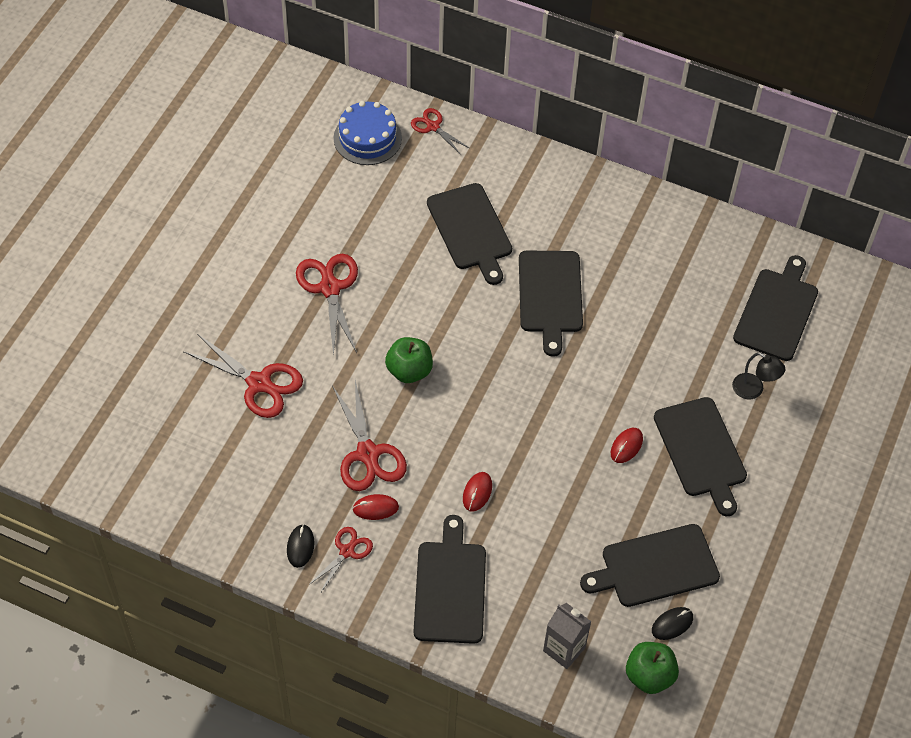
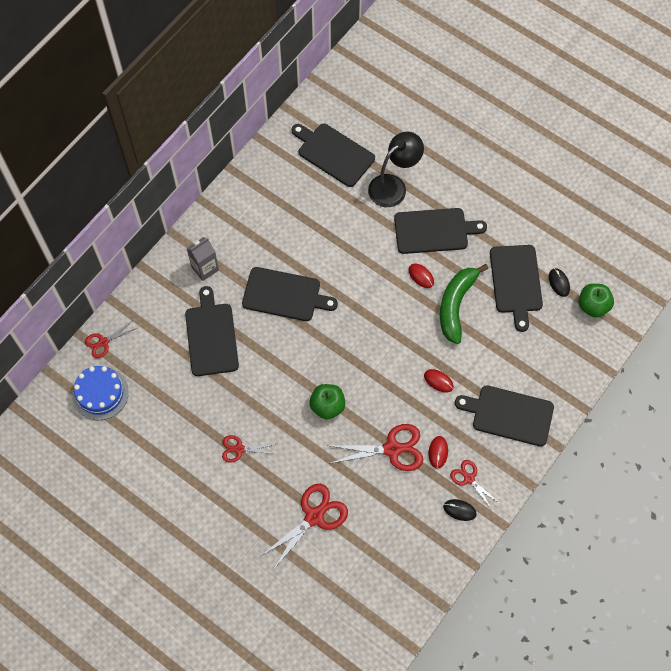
camera: 75 degrees left, 10 degrees up
(330, 288) = (239, 449): red scissors -> red scissors, size x0.58
(470, 230) = (211, 336): black cutting board -> black cutting board turned 90 degrees counterclockwise
(564, 649) = (566, 353): grey carton -> grey carton (205, 268)
(596, 496) = (456, 305): none -> green banana
(753, 390) = (393, 186): black lamp -> black lamp, size x1.74

